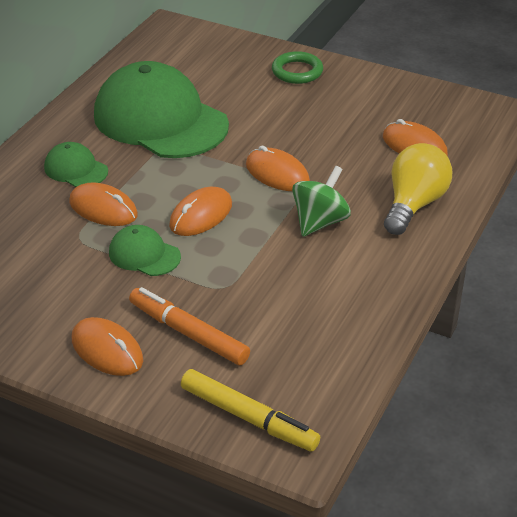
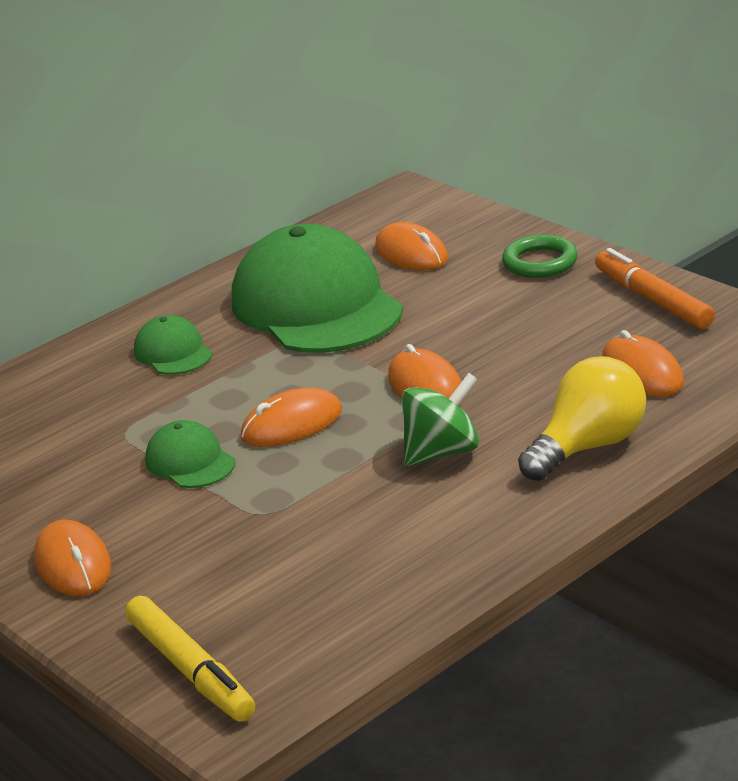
camera: 25 degrees right, 10 degrees down
(103, 208) = (176, 402): orange mouse -> orange mouse (411, 253)
(188, 333) = (182, 560): orange marker -> orange marker (652, 300)

